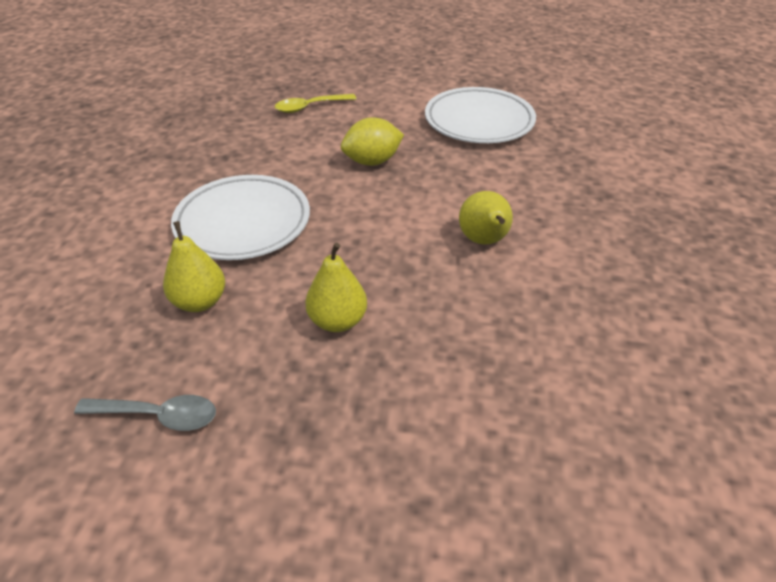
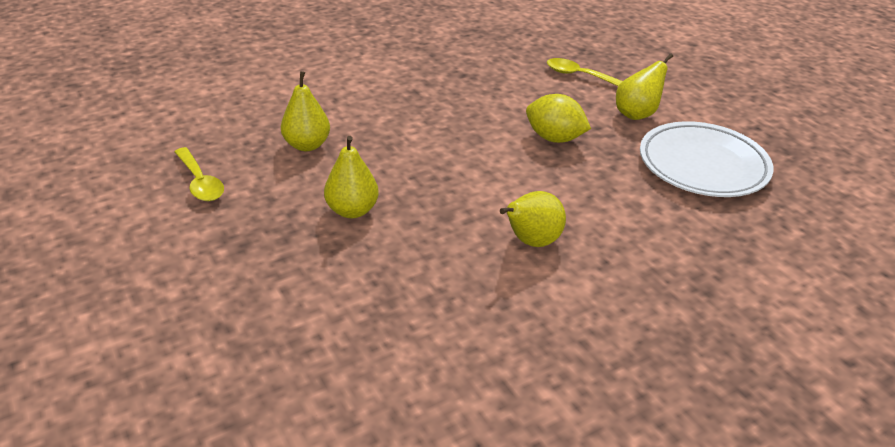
camera: 50 degrees right, 5 degrees down
(158, 416) = (200, 182): grey spoon -> yellow spoon
(243, 223) = (402, 120): white plate -> none
(390, 112) = (637, 114): none -> yellow pear

